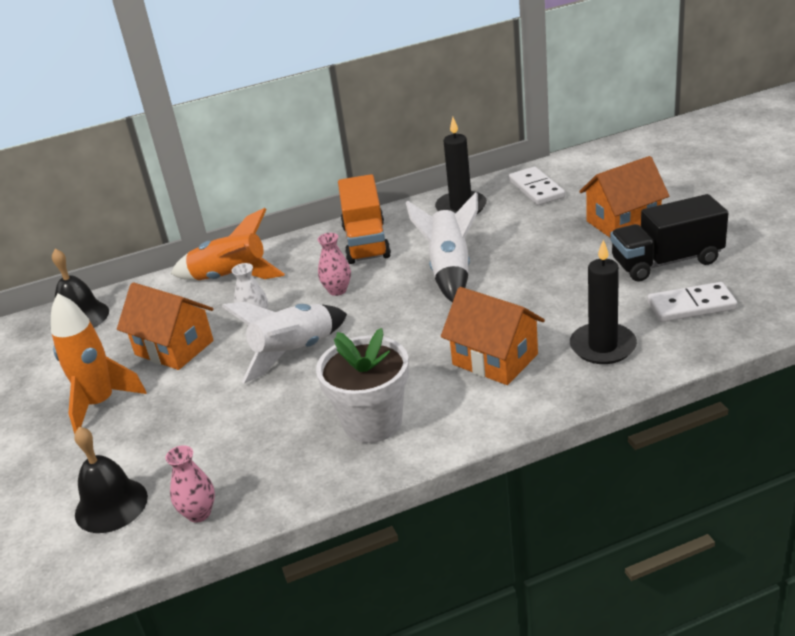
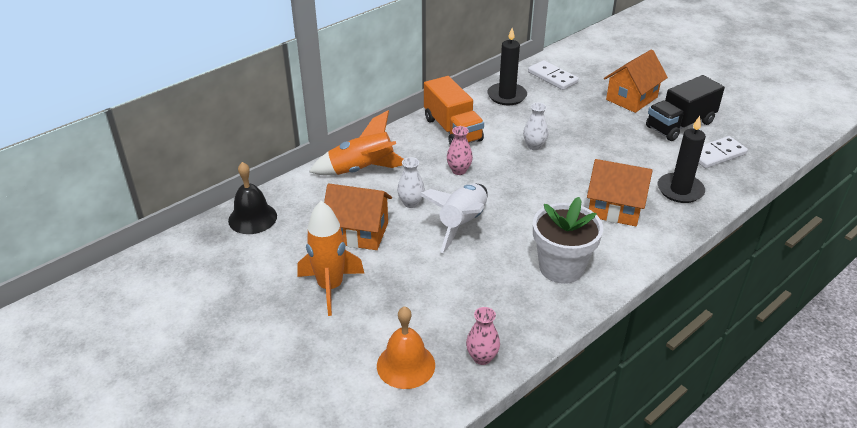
camera: 25 degrees left, 5 degrees up
(111, 505) = (406, 365): black bell -> orange bell
(450, 270) = (534, 146): white rocket -> white vase

